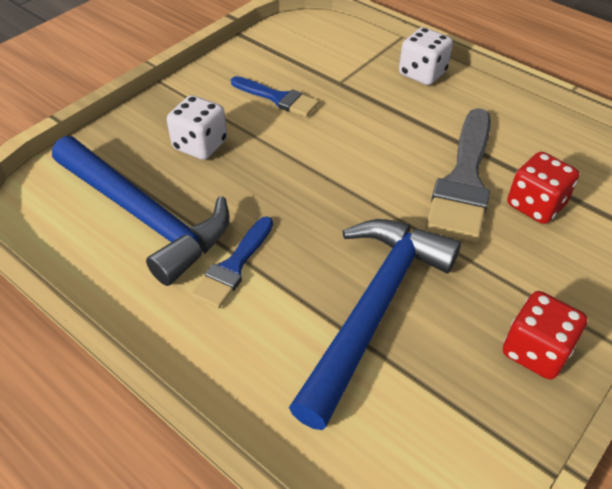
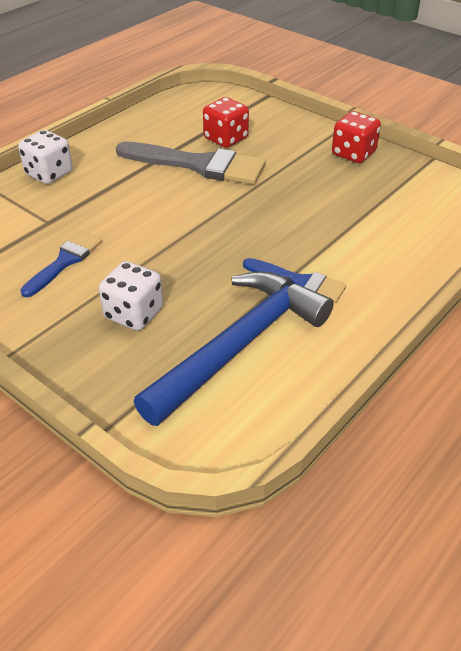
camera: 90 degrees left, 5 degrees down
(373, 309) = (331, 212): blue hammer -> none

